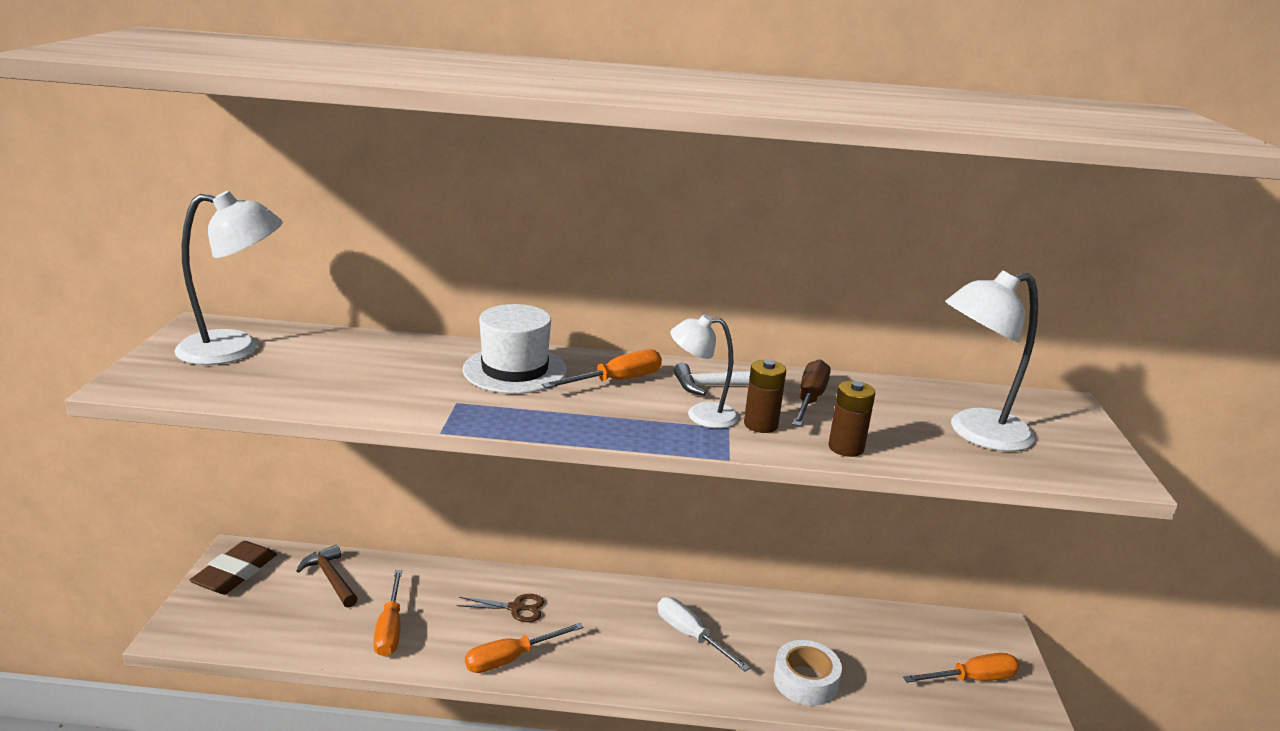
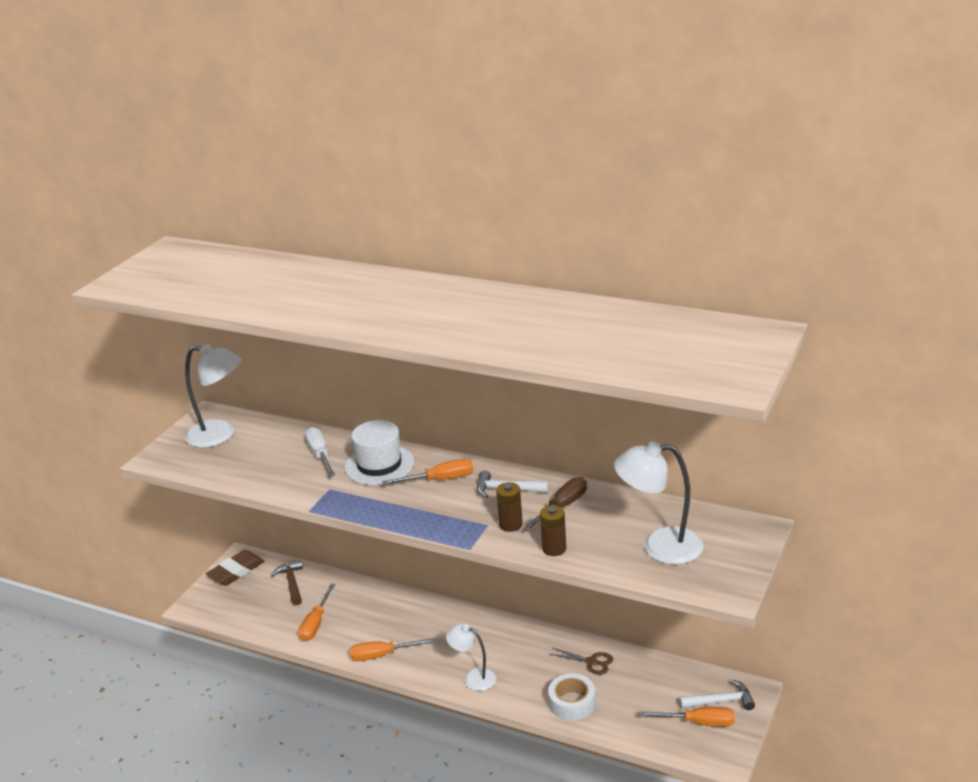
camera: 25 degrees right, 5 degrees up
(516, 608) = (401, 621): brown scissors -> brown scissors (591, 662)
(691, 636) = (510, 659): white screwdriver -> white screwdriver (320, 454)
(701, 415) = (476, 513): white lamp -> white lamp (473, 677)
(977, 648) = (721, 701): none -> white hammer

